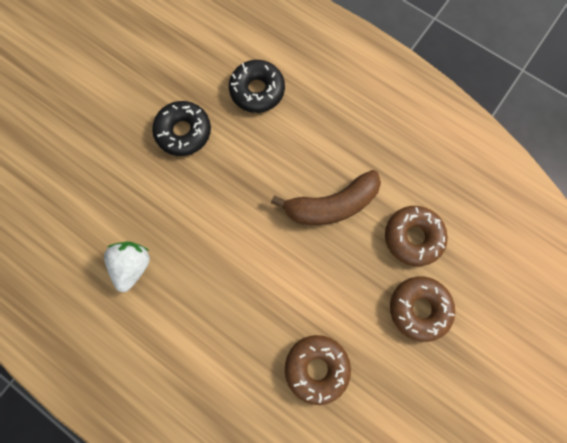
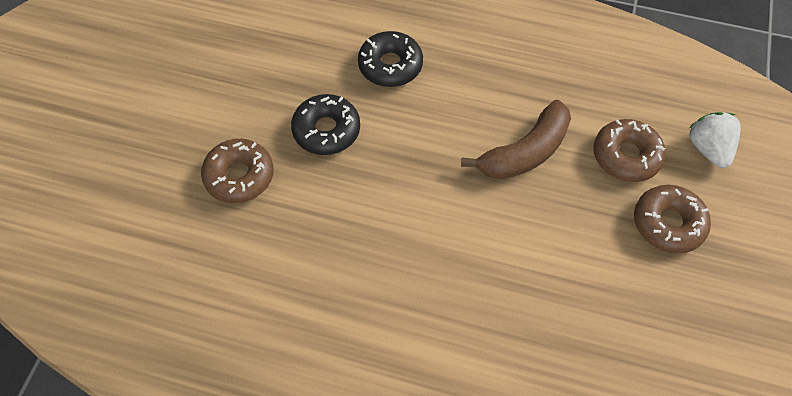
camera: 20 degrees left, 15 degrees down
(133, 266) = (330, 288): white strawberry -> white strawberry (708, 149)
(316, 368) = (590, 322): brown donut -> brown donut (239, 176)

